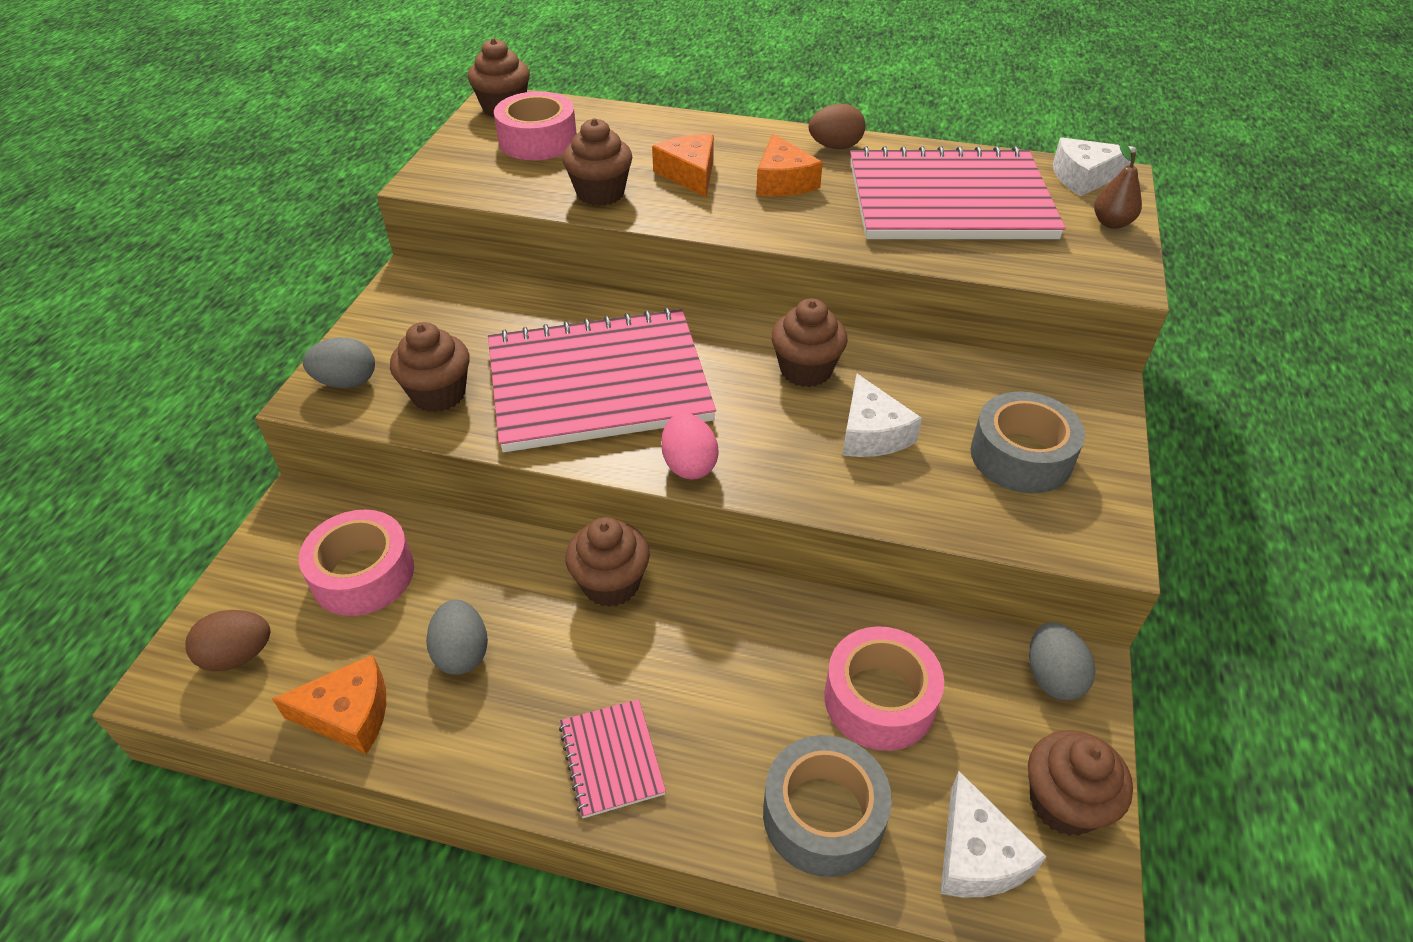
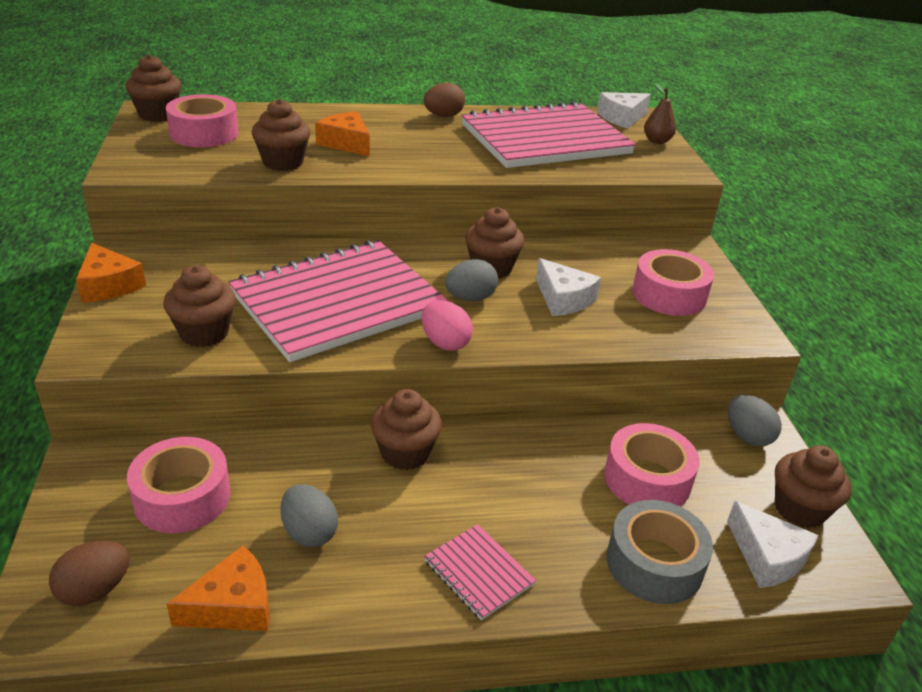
camera: 25 degrees left, 10 degrees down
(347, 382) = (111, 338): grey egg -> grey egg (470, 298)
(783, 182) = (421, 141): orange cheese -> orange cheese (109, 285)
(1021, 456) = (669, 294): grey tape -> pink tape

